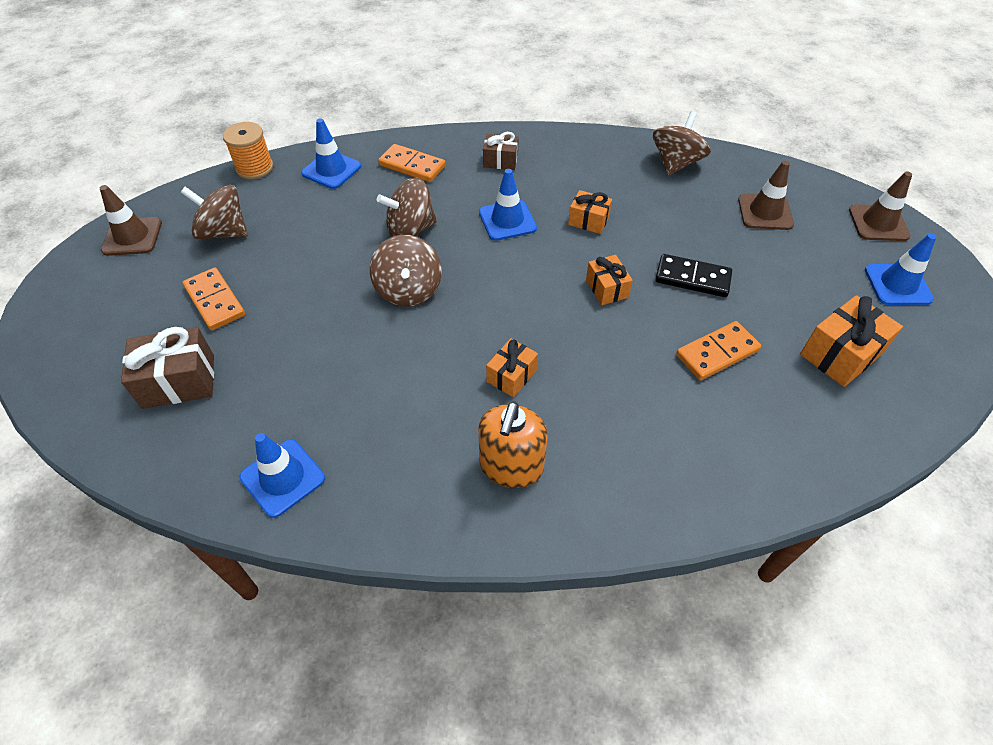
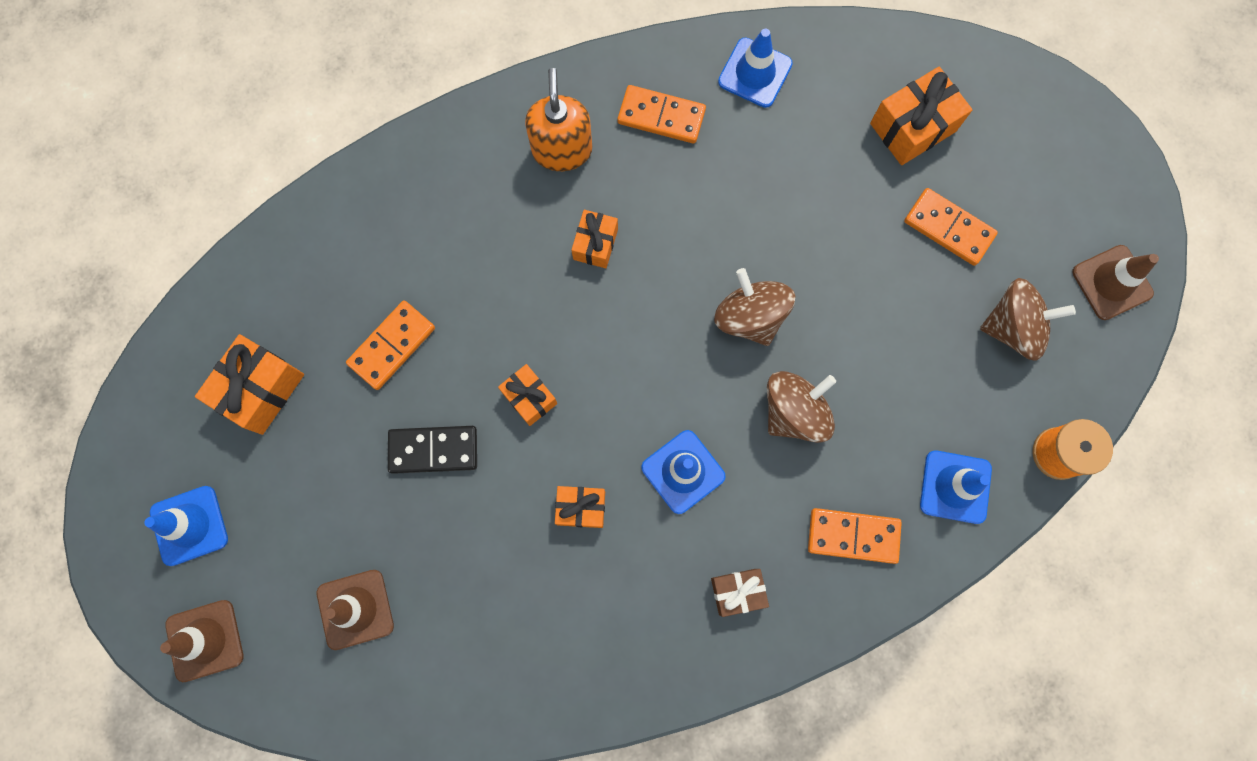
camera: 160 degrees right, 25 degrees up
(179, 381) = (912, 127): brown gift -> orange gift
(398, 466) = (661, 116): none -> orange domino
(675, 163) = (490, 678): brown spinning top -> none

